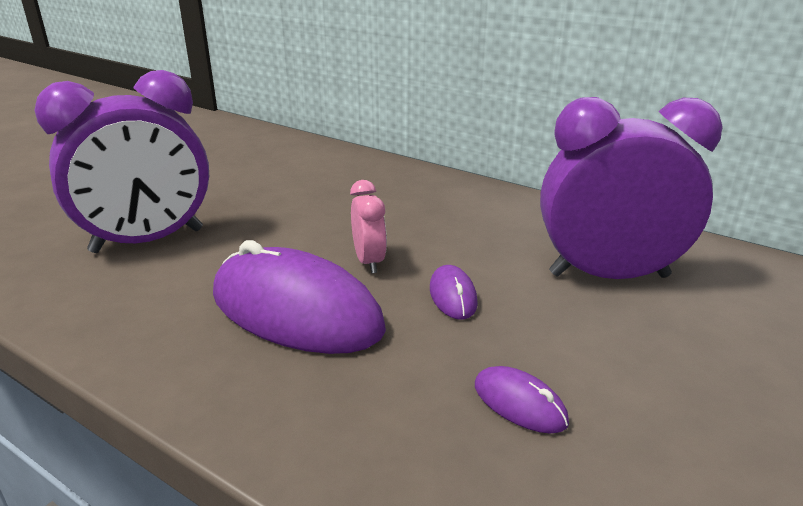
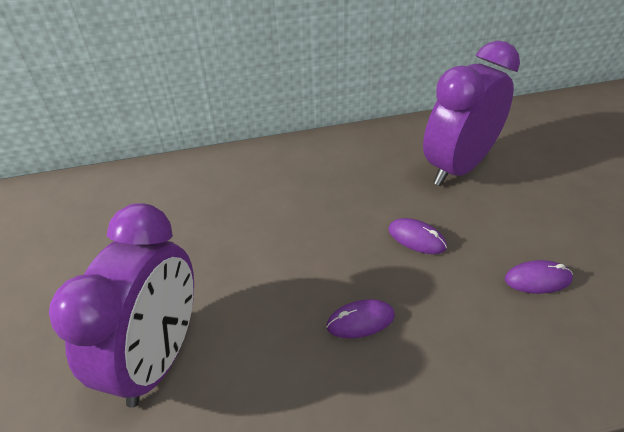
camera: 45 degrees left, 15 degrees up
(296, 311) = (360, 321): purple mouse -> purple mouse, size x0.43
(369, 261) = (338, 250): pink clock -> none

